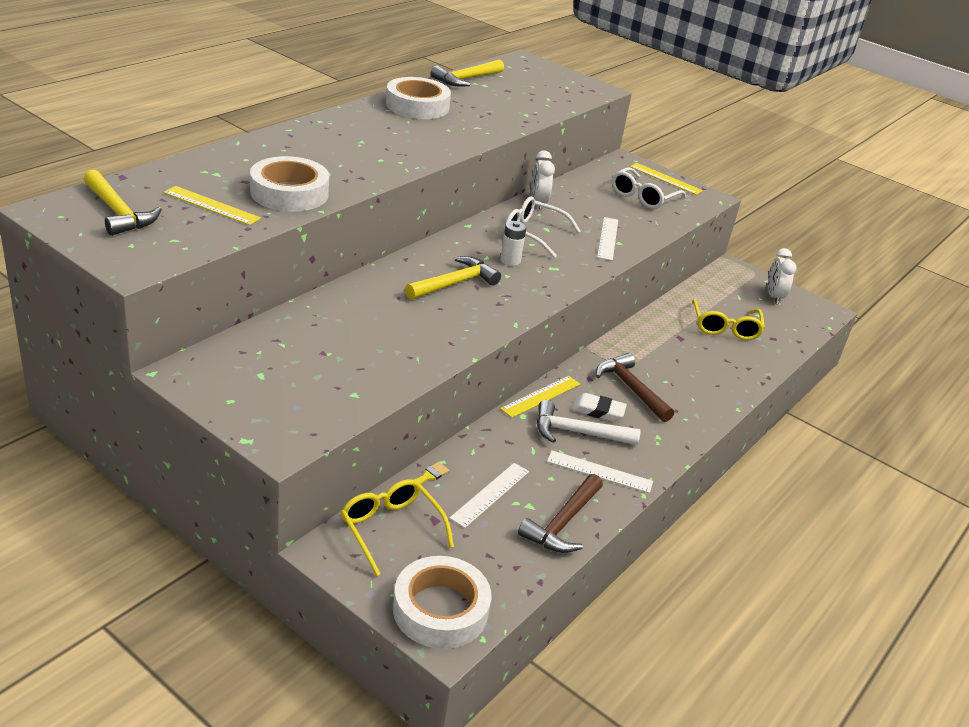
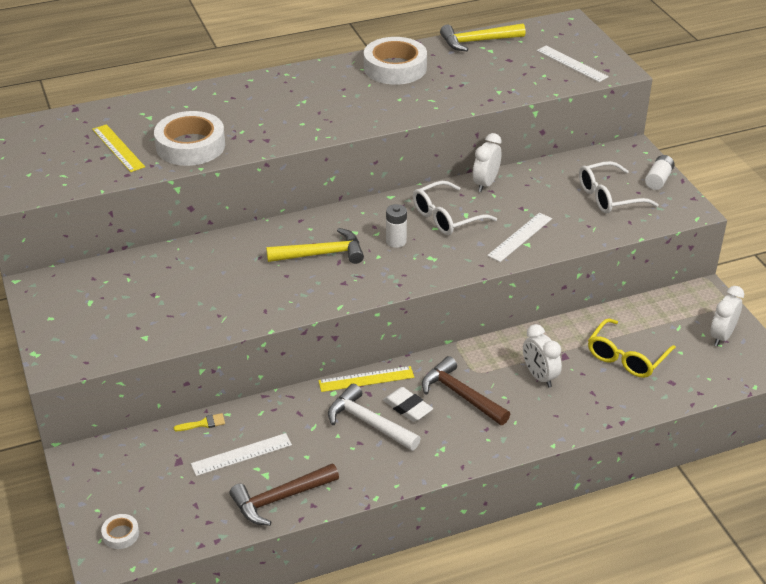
camera: 35 degrees right, 5 degrees up
(118, 212) = (44, 142): yellow hammer -> none
(391, 529) = (138, 458): yellow glasses -> none
(440, 610) = (121, 534): white tape -> white tape, size x0.45
(533, 233) = (446, 217): white glasses -> white glasses turned 90 degrees counterclockwise
(599, 472) = (355, 464): white ruler -> white ruler (572, 64)
(631, 389) = (461, 395): brown hammer -> brown hammer turned 45 degrees counterclockwise
(665, 179) = (658, 179): yellow ruler -> white battery
(677, 358) = (539, 376): none -> white clock

